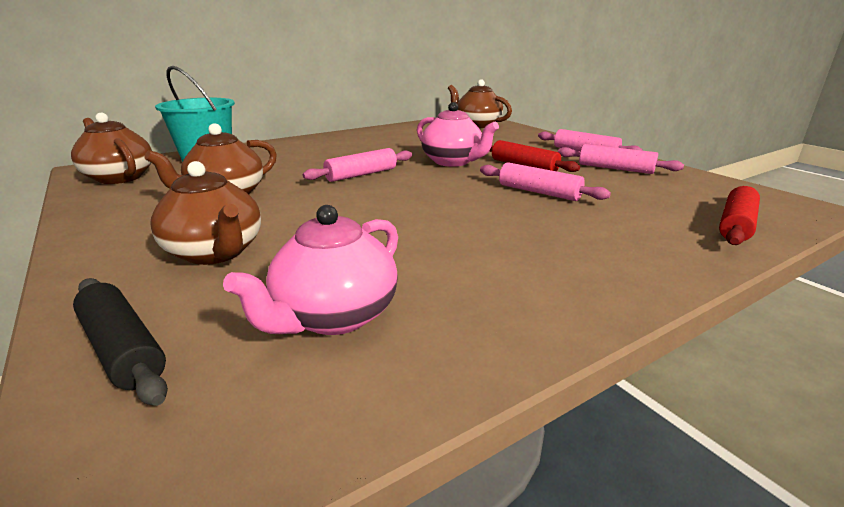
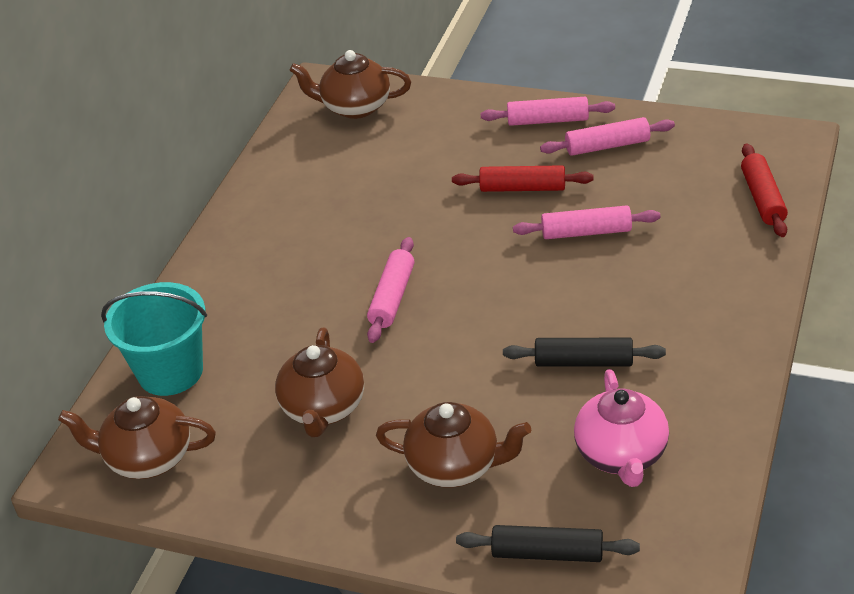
camera: 35 degrees left, 15 degrees up
(419, 245) = (583, 362): none -> black rolling pin
(453, 162) = (445, 219): pink teapot -> none

